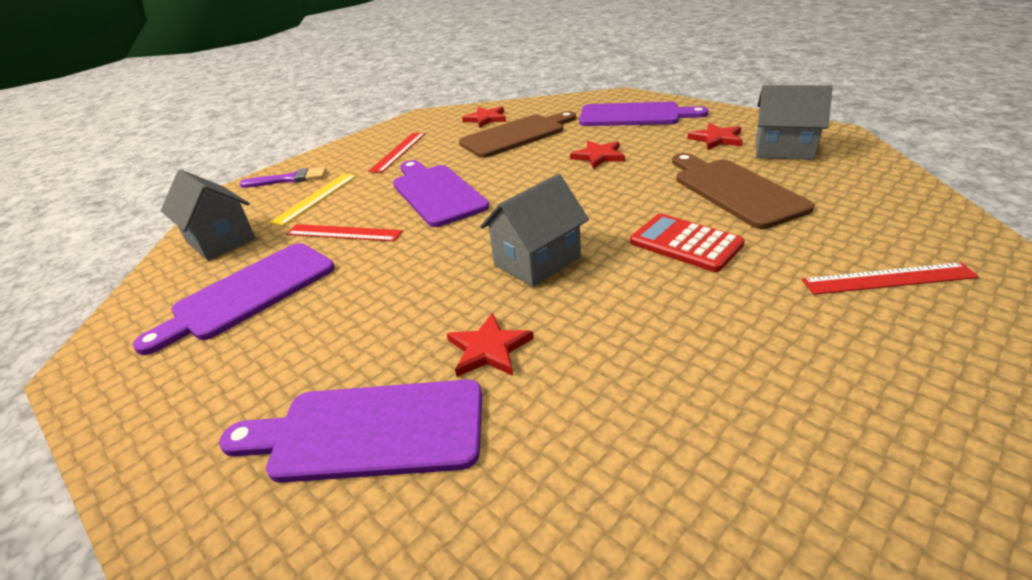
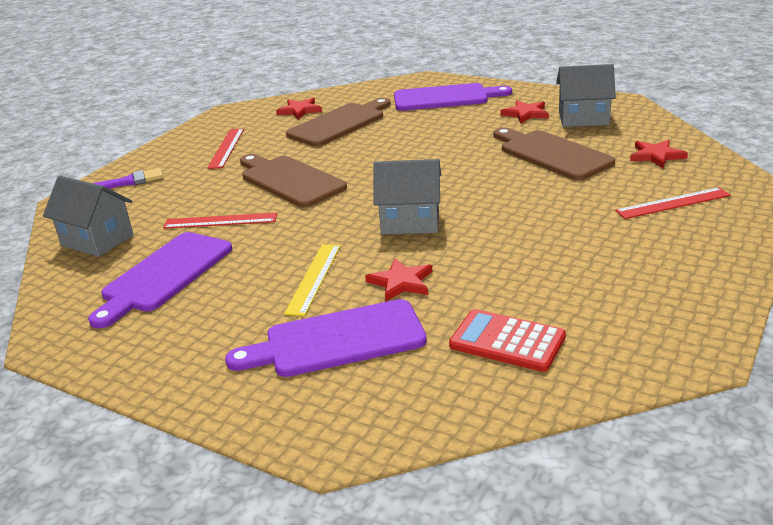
camera: 15 degrees left, 5 degrees down
(315, 198) = (168, 196): yellow ruler -> yellow ruler (314, 278)
(436, 193) = (289, 180): purple cutting board -> brown cutting board
(537, 261) = (410, 222): grey house -> grey house turned 60 degrees clockwise
(598, 156) = (427, 136): red star -> red star (656, 156)
(685, 243) = (524, 196): red calculator -> red calculator (507, 341)

